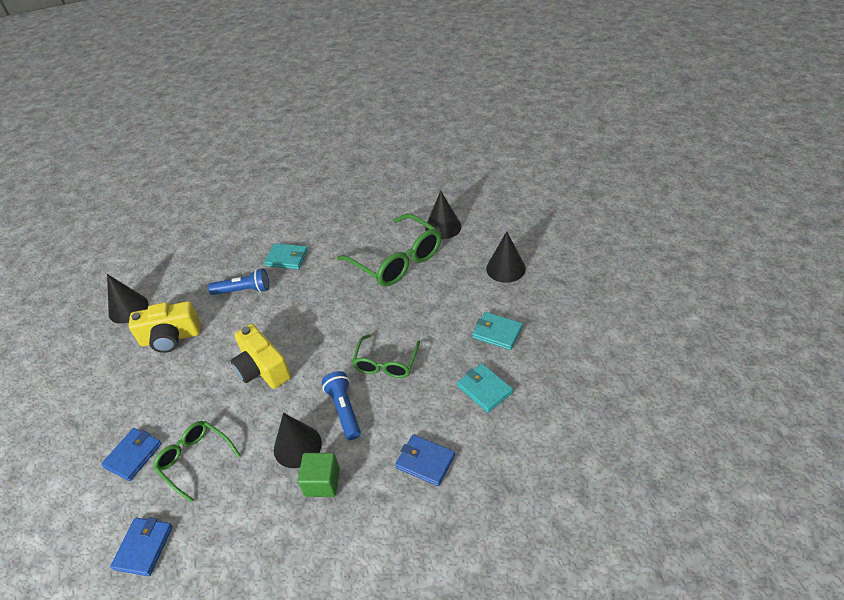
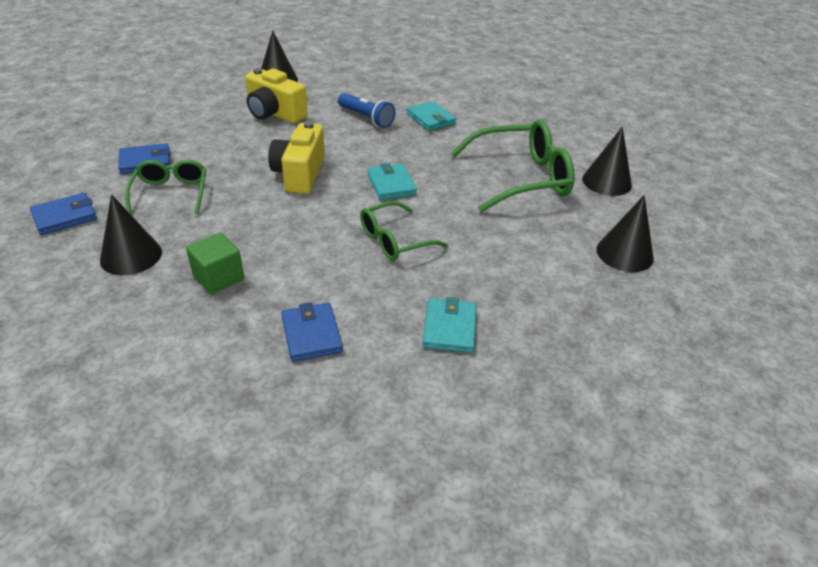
camera: 40 degrees right, 5 degrees down
(297, 446) = (242, 240): black cone -> black cone (131, 256)
(344, 410) = (311, 245): blue flashlight -> none
(397, 260) = (521, 178): green glasses -> green glasses turned 105 degrees counterclockwise
(497, 332) = (533, 295): turquoise wallet -> turquoise wallet (391, 184)

